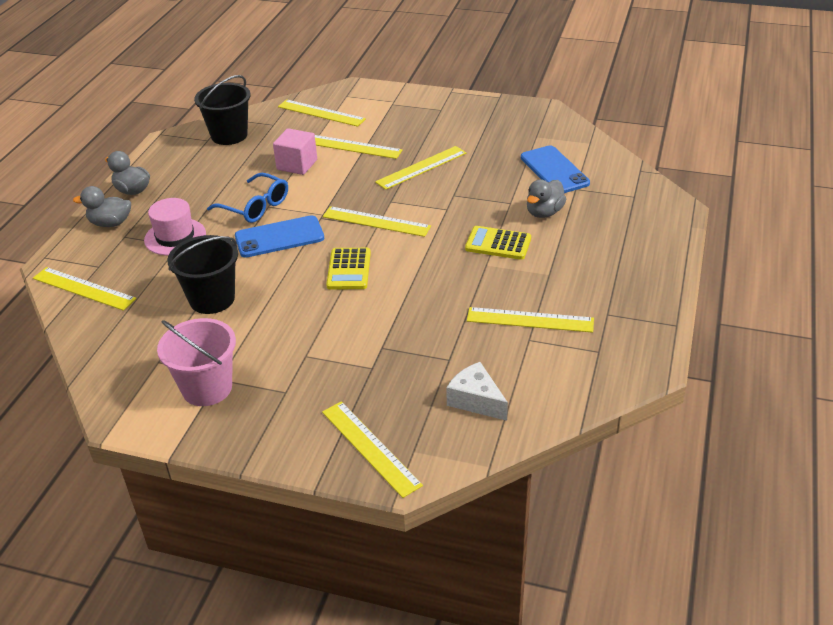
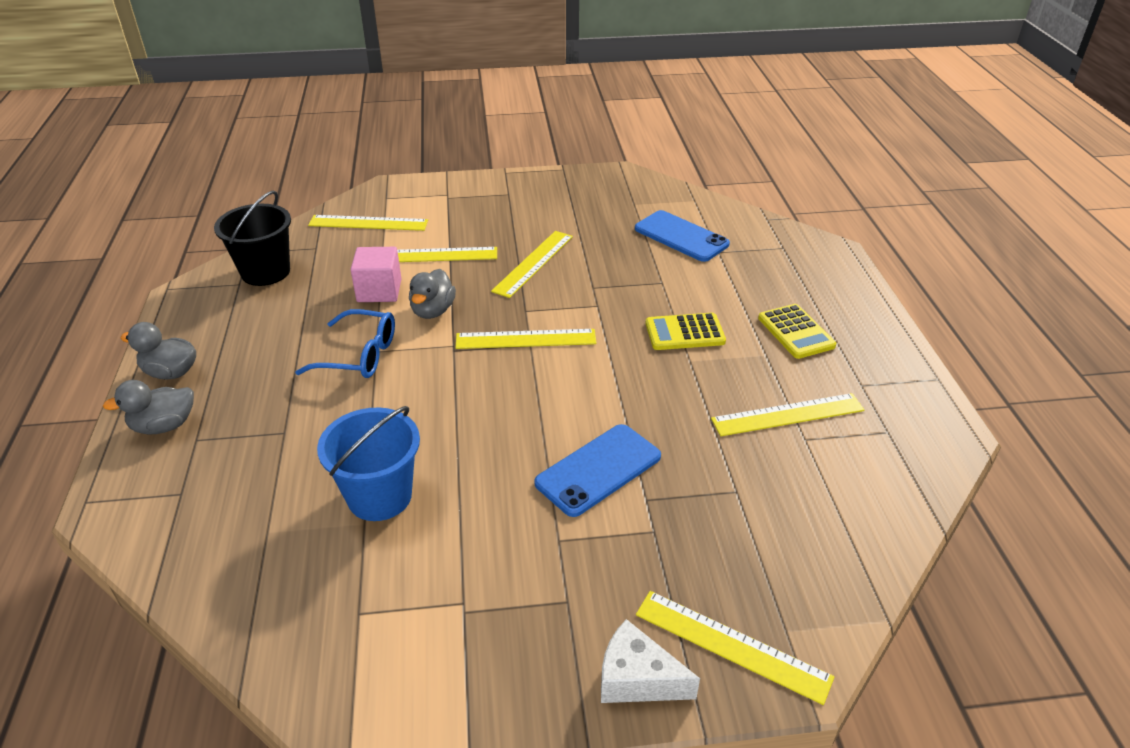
camera: 25 degrees left, 0 degrees up
(84, 288) = (177, 533): yellow ruler -> none
(175, 237) = (272, 422): pink hat -> none
(207, 388) = (455, 631): pink bucket -> none
(212, 299) = (379, 496): black bucket -> blue bucket
(279, 237) = (417, 388): blue phone -> blue phone (598, 470)
(349, 269) = (534, 408): yellow calculator -> yellow calculator (796, 332)
(476, 400) = (807, 535): white cheese -> white cheese (637, 679)
(544, 212) = (706, 285): grey duck -> grey duck (433, 311)

